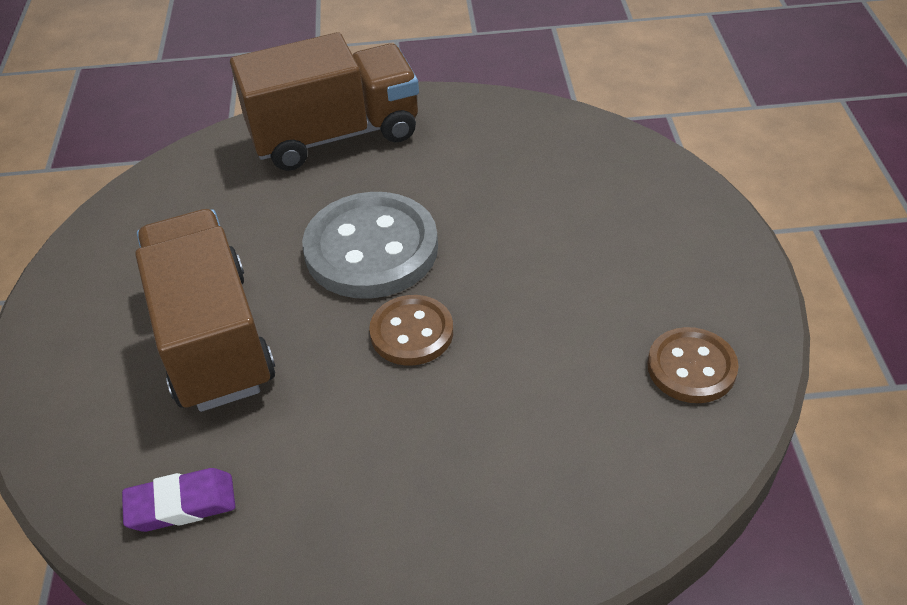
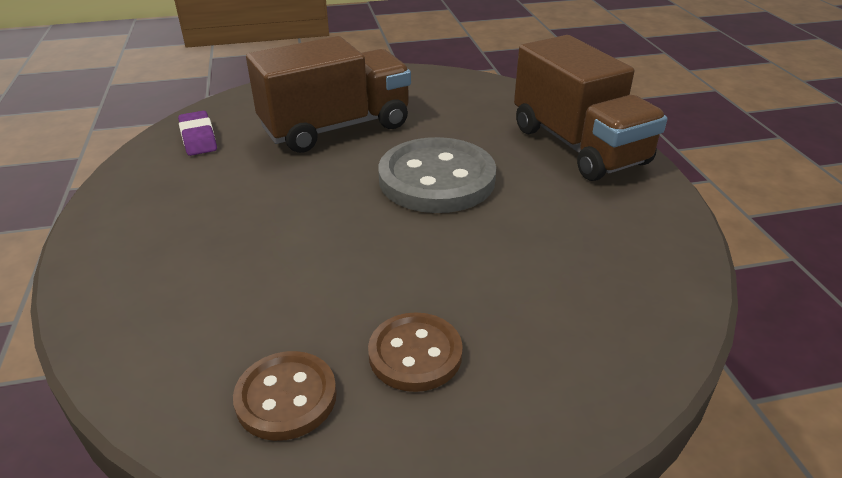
camera: 80 degrees right, 10 degrees down
(412, 332) = (341, 208): brown button -> brown button (415, 354)

